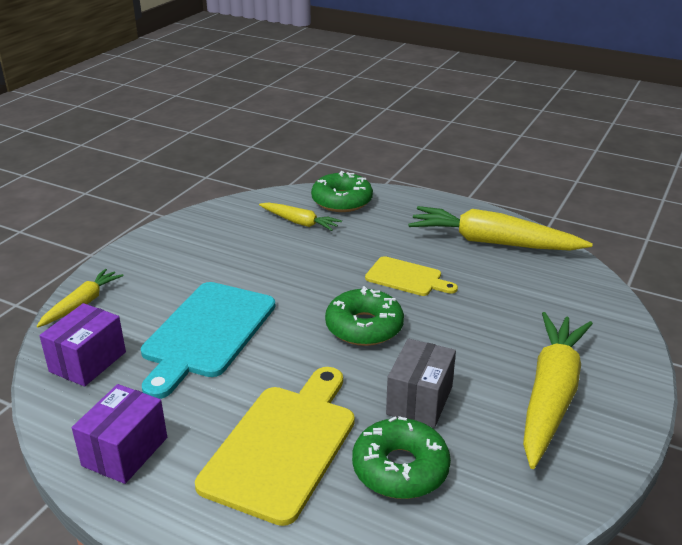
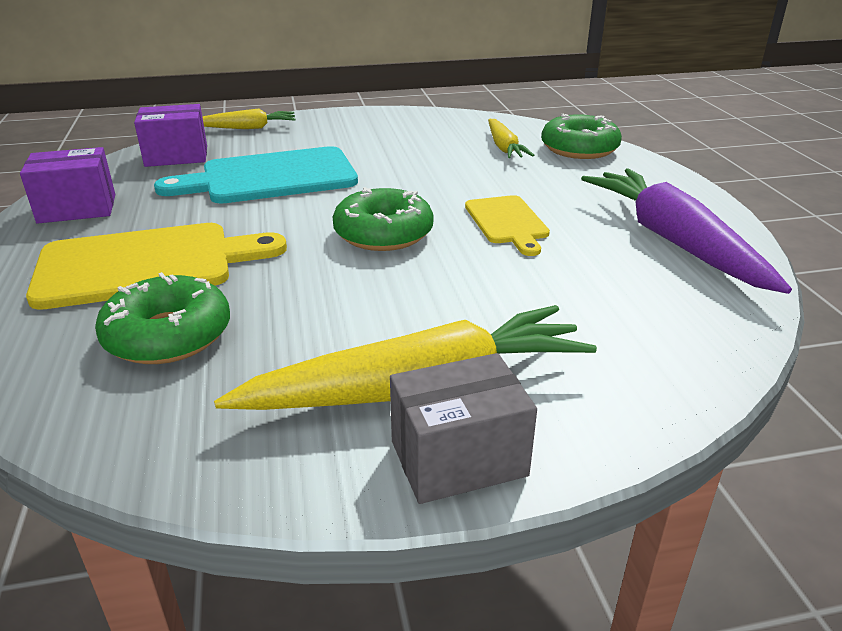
camera: 50 degrees right, 0 degrees up
(419, 400) = (297, 305): grey box -> grey box (458, 458)
(493, 242) = (674, 242): yellow carrot -> purple carrot

